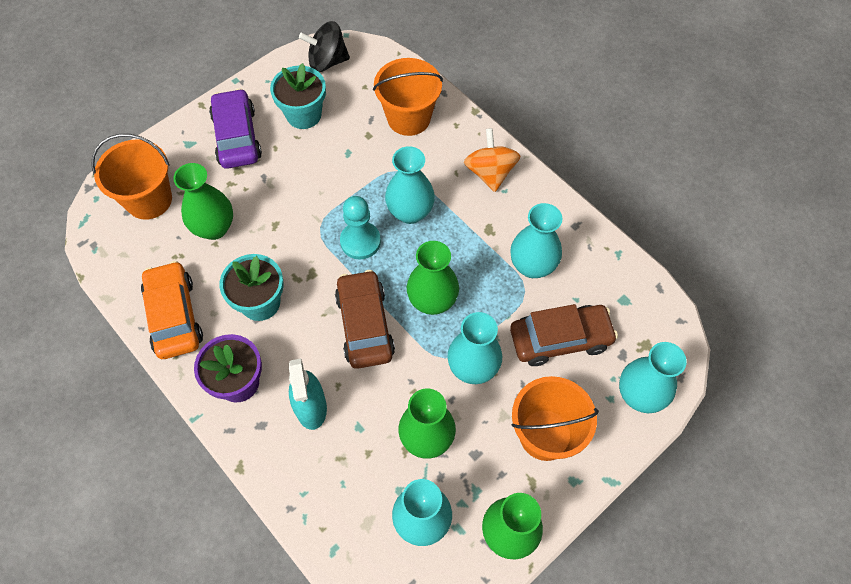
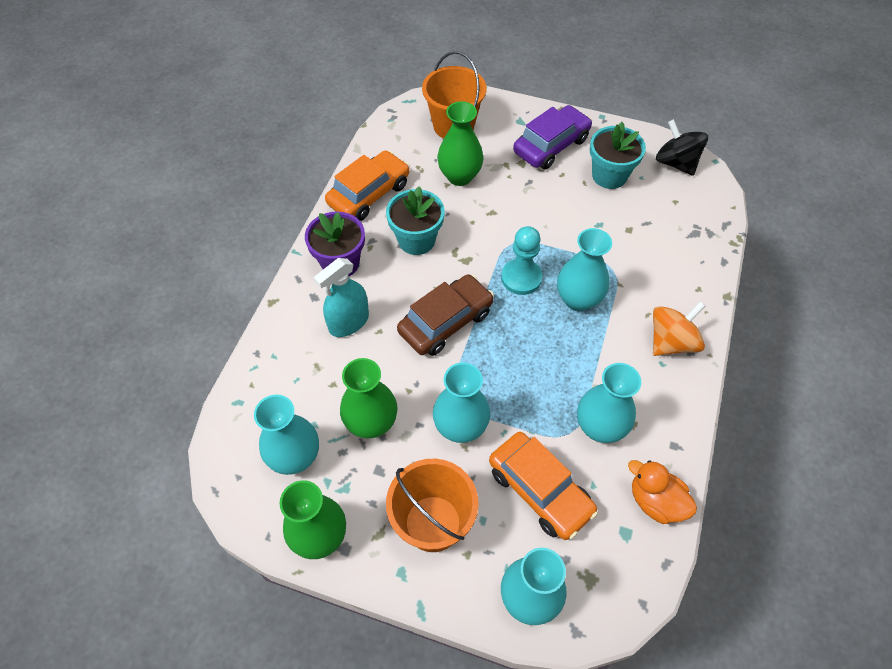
camera: 60 degrees right, 5 degrees down
(408, 118) = (672, 249): orange bucket -> none
(432, 301) = (503, 361): green vase -> none
(560, 339) = (540, 490): brown car -> orange car
(611, 265) = (655, 501): none -> orange duck

